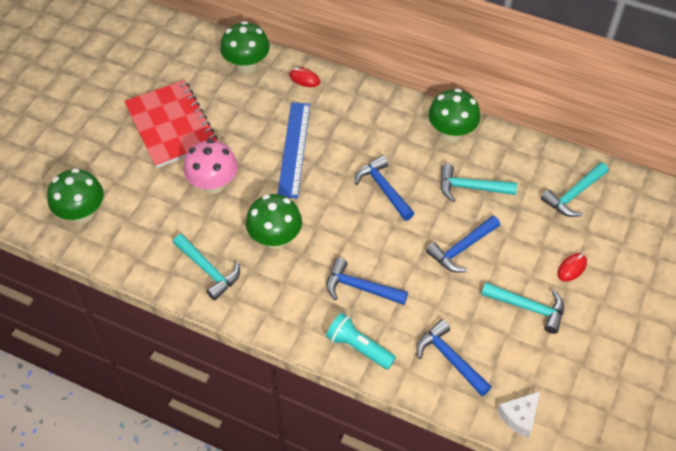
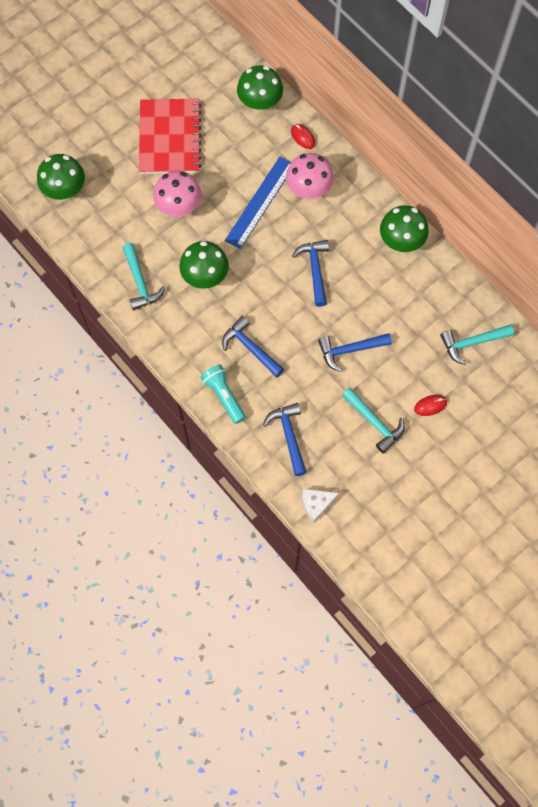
camera: 25 degrees right, 15 degrees up
(336, 121) = (308, 190): none -> pink mushroom
(470, 188) = (388, 299): turquoise hammer -> none

